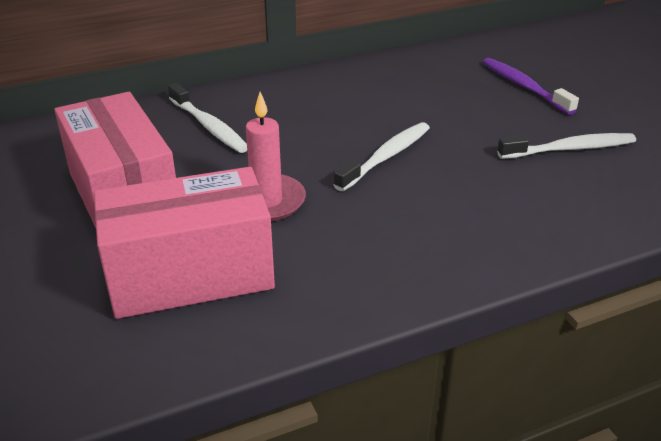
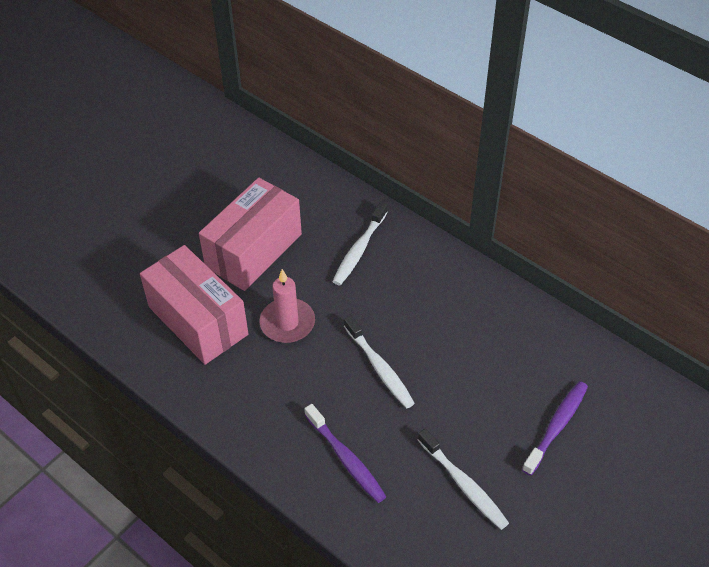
camera: 65 degrees right, 15 degrees up
(386, 157) = (379, 367): white toothbrush -> white toothbrush turned 45 degrees clockwise
(500, 212) = (346, 458): none -> purple toothbrush

